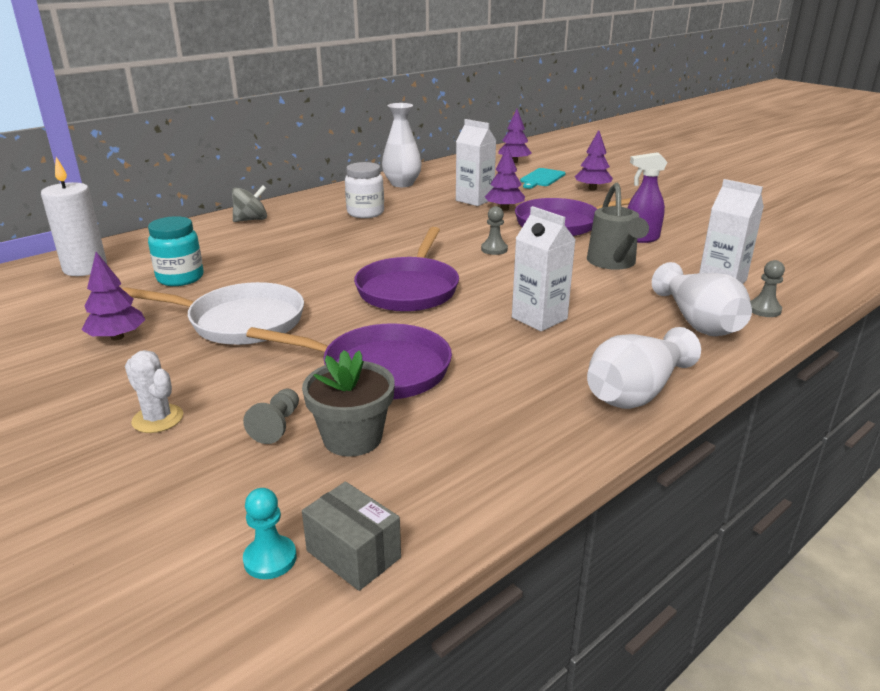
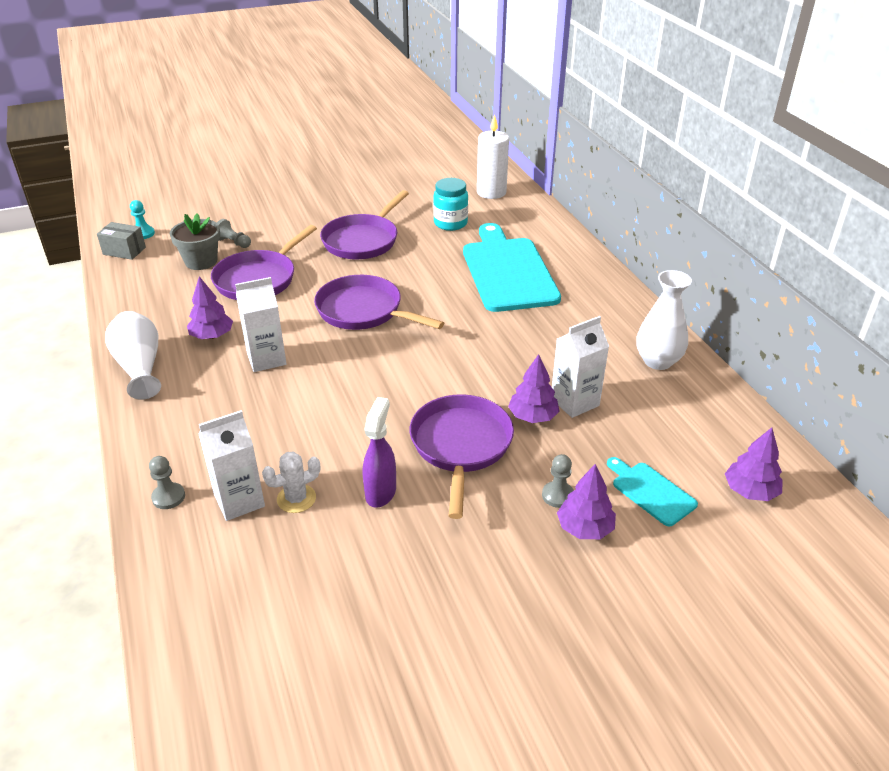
camera: 110 degrees right, 10 degrees up
(117, 337) = (373, 203): purple tree -> purple tree (212, 336)
(157, 419) = (271, 213): white cactus -> white cactus (296, 499)
(240, 321) = (363, 240): white pan -> purple pan
(251, 220) = (566, 258): grey spinning top -> none
(289, 238) = (508, 271): none -> turquoise cutting board
(353, 554) = (124, 251): grey box -> grey box turned 45 degrees clockwise
(365, 213) = (559, 319): white jar -> none
(494, 249) = (416, 375): grey pawn -> grey pawn (557, 495)
(613, 263) = (334, 441): grey watering can -> none
(698, 322) = (188, 441): white vase -> none

